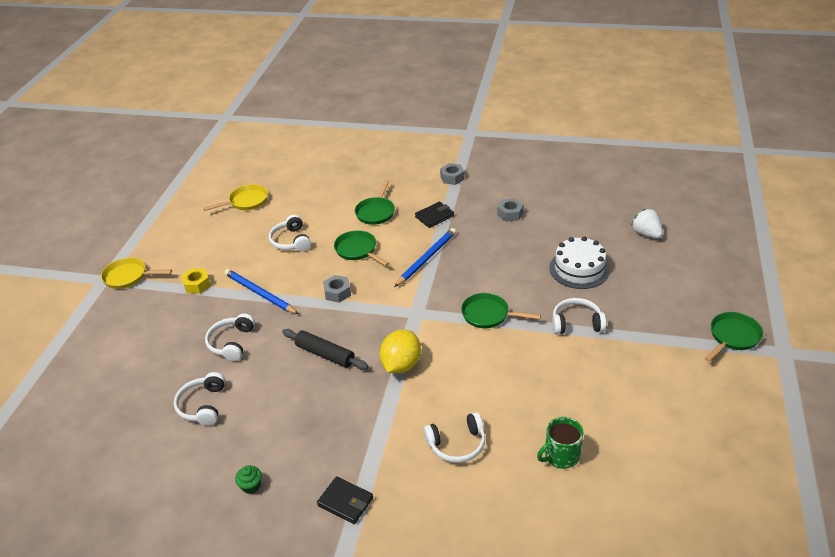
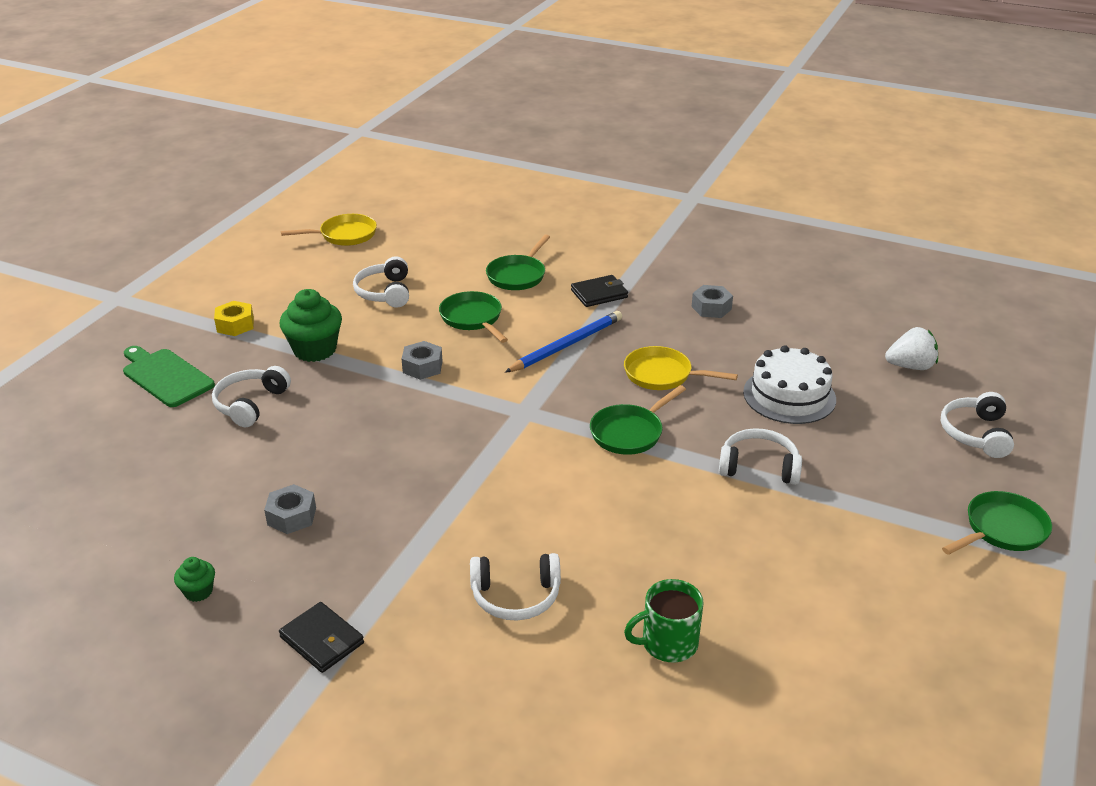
camera: 10 degrees right, 5 degrees down
(128, 276) = (150, 300): yellow pan -> yellow pan (662, 375)
(164, 333) = (166, 376): none -> green cutting board
(203, 405) = (178, 475): white headphones -> white headphones (976, 434)
(260, 293) = (315, 350): blue pencil -> green cupcake
(325, 354) = (373, 442): black rolling pin -> none
(401, 365) = (476, 475): yellow lemon -> none
(452, 178) = (643, 249): grey nut -> grey nut (291, 516)
(488, 315) = (629, 432): green pan -> green pan turned 75 degrees counterclockwise
(646, 234) = (910, 366): white strawberry -> white strawberry turned 105 degrees clockwise

